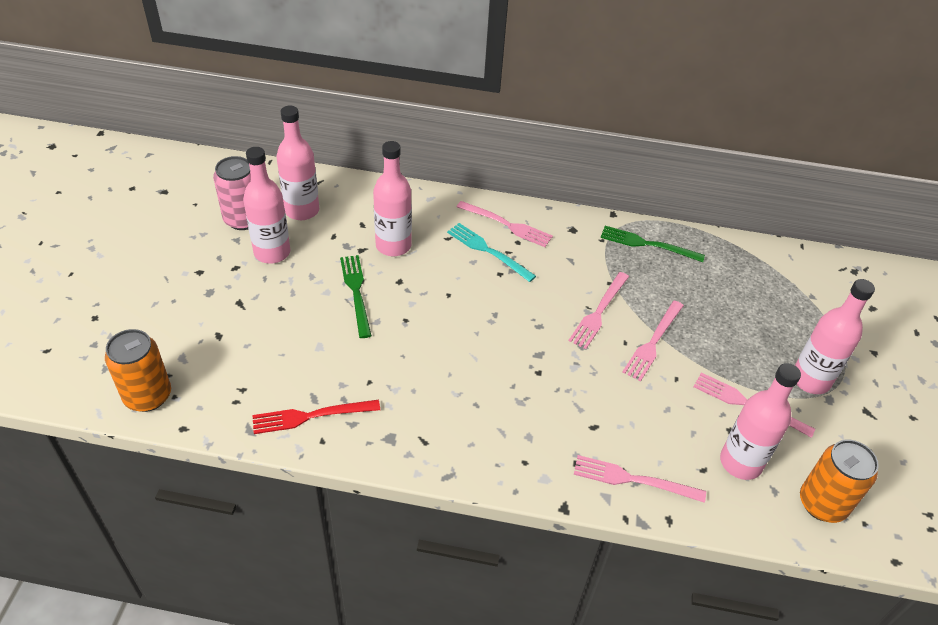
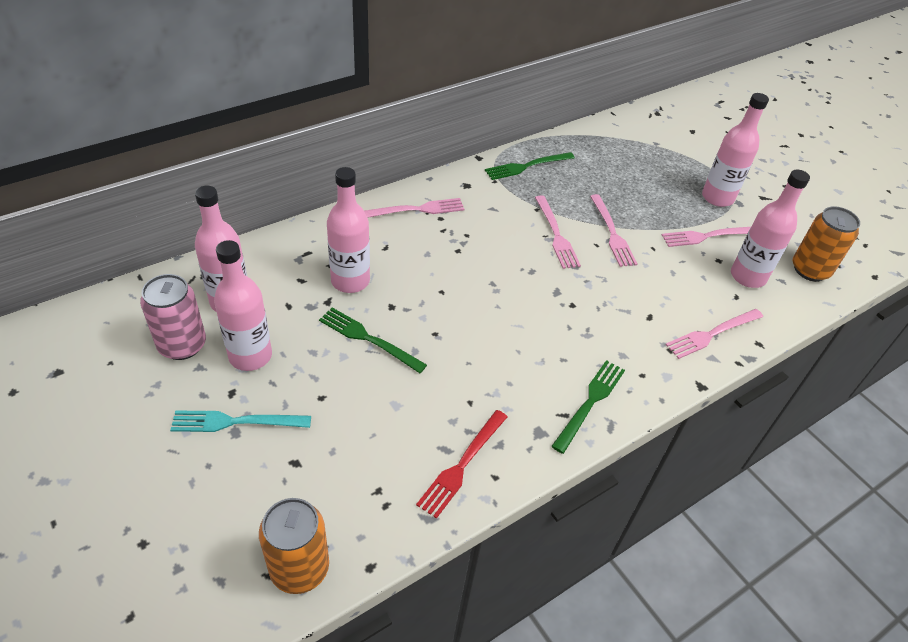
camera: 45 degrees left, 0 degrees up
(455, 448) = (590, 402): none -> green fork
(488, 251) = (428, 238): turquoise fork -> turquoise fork (235, 422)

